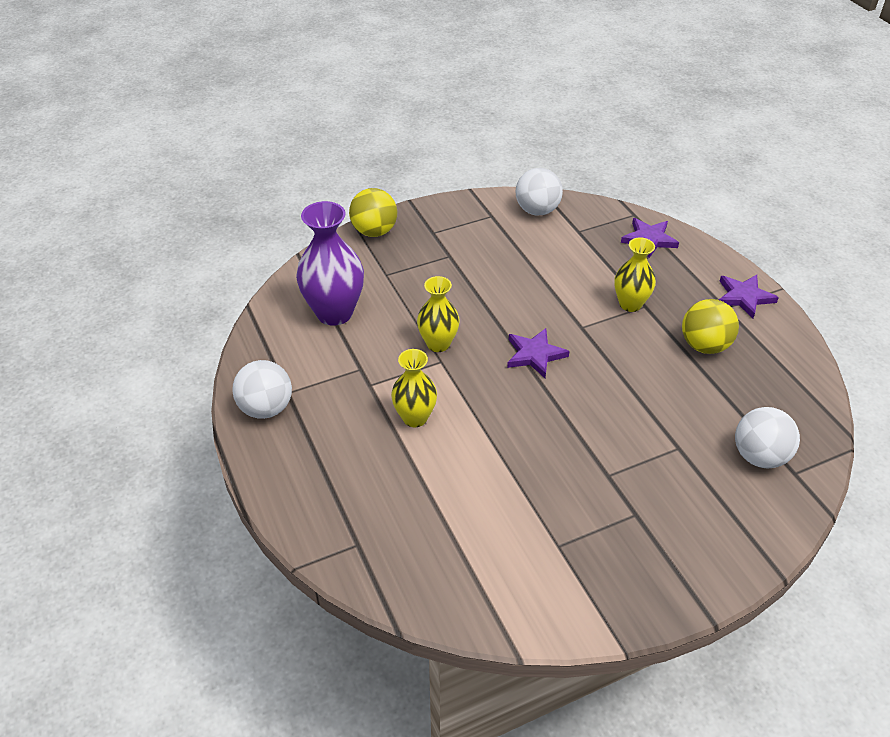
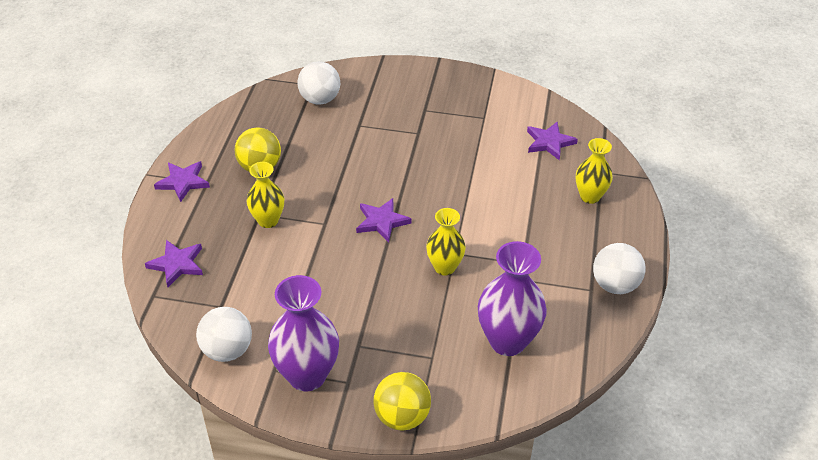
camera: 145 degrees left, 0 degrees up
(415, 418) = (508, 223): yellow vase -> yellow vase (590, 196)
(449, 553) = (549, 142): none -> purple star
(465, 223) = (307, 375): none -> purple vase

